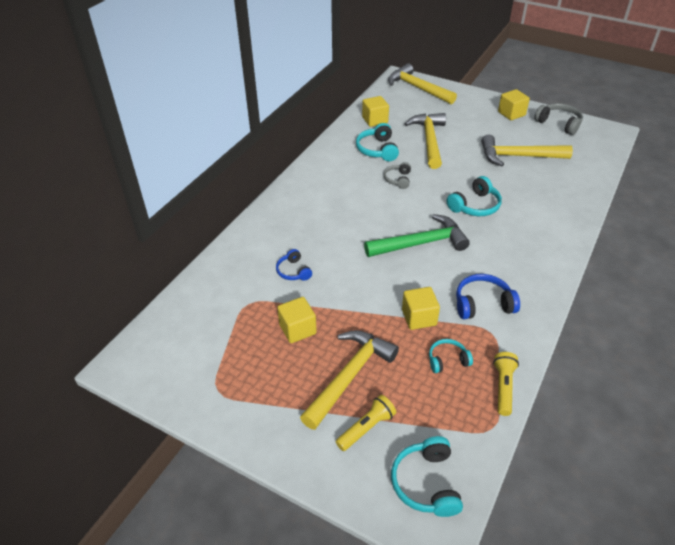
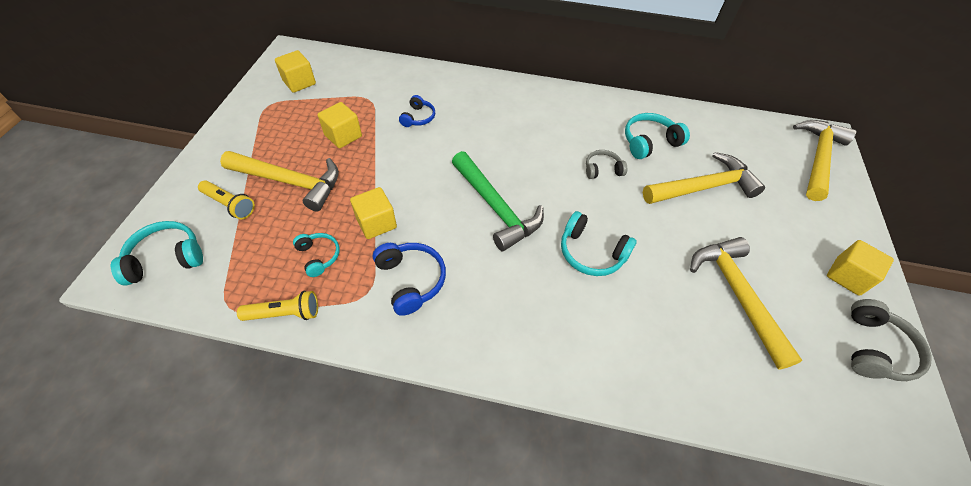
camera: 70 degrees right, 10 degrees up
(293, 271) = (418, 117): blue headphones -> blue headphones turned 150 degrees clockwise
(375, 120) = (708, 130): yellow cube -> yellow cube (299, 82)

